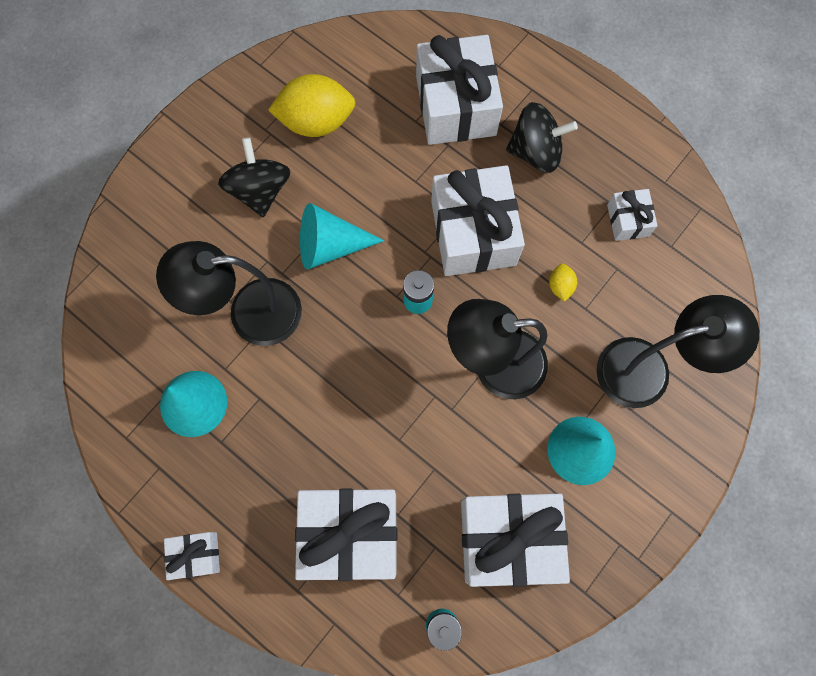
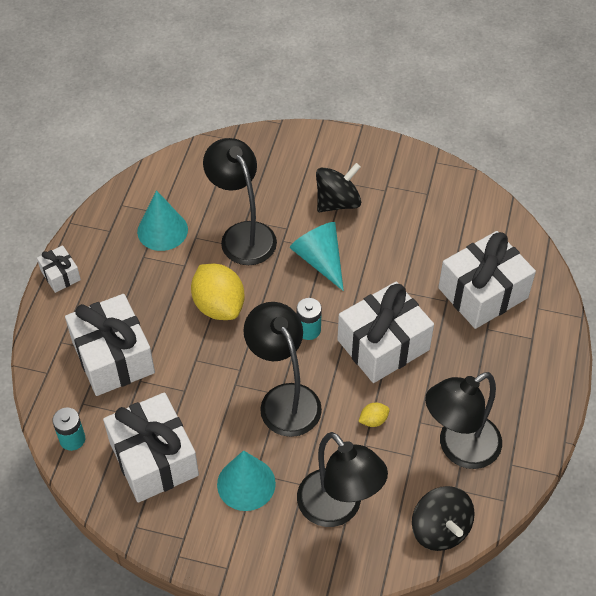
camera: 65 degrees right, 20 degrees down
(316, 121) = (412, 212): yellow lemon -> yellow lemon (219, 306)
(535, 151) = (478, 361): black spinning top -> black spinning top (440, 529)
(627, 220) = (459, 448): white gift -> black lamp

